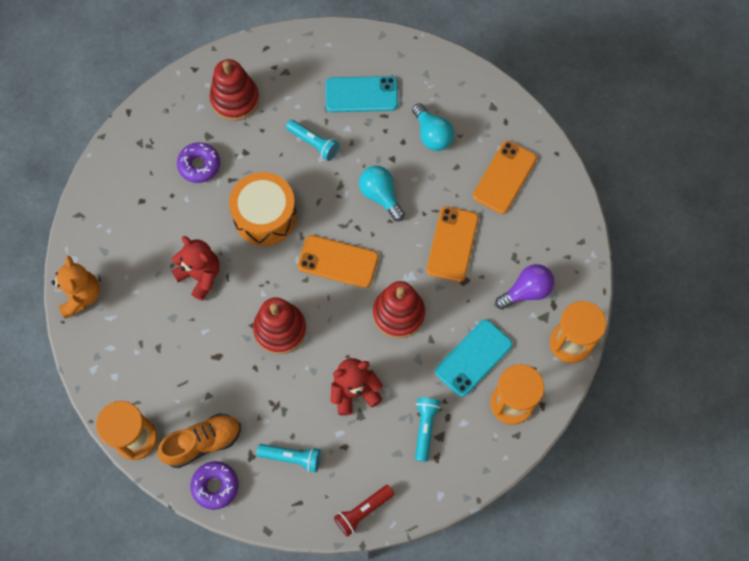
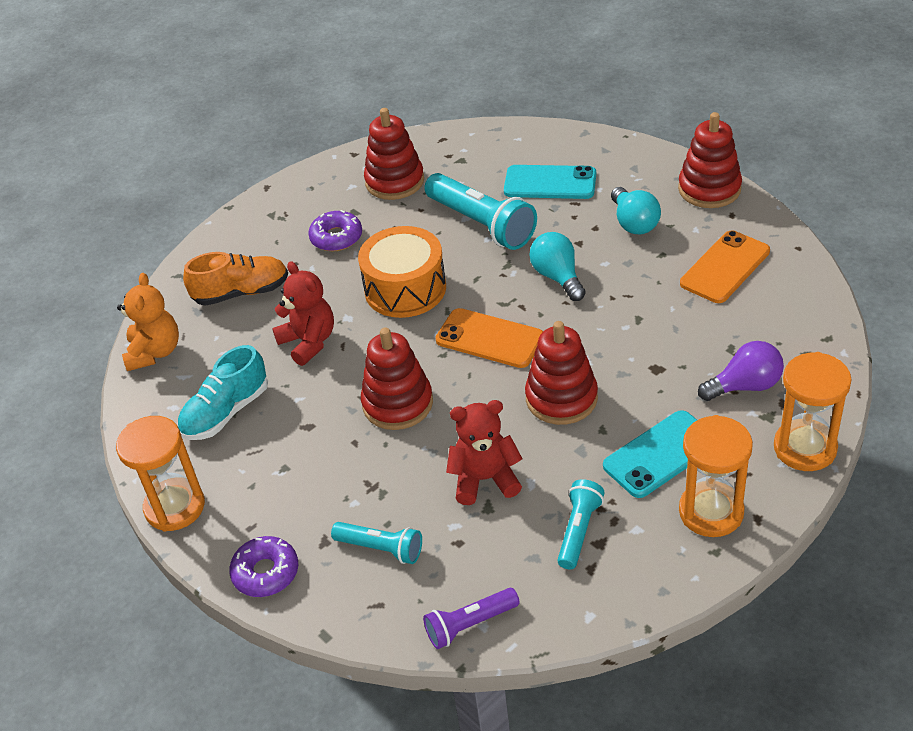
camera: 15 degrees right, 25 degrees down
(152, 349) = (226, 412): none -> turquoise shoe
(202, 443) = (262, 520): orange shoe -> orange shoe (241, 292)
(314, 143) = (482, 224): turquoise flashlight -> turquoise flashlight, size x1.78
(363, 511) = (470, 625): red flashlight -> purple flashlight
(452, 244) = (646, 330): orange phone -> none
(486, 94) = (709, 189): none -> red stacking toy

